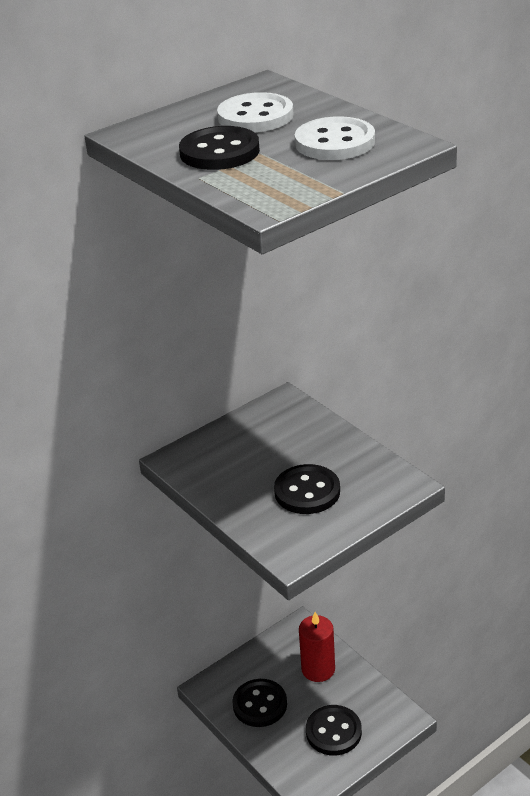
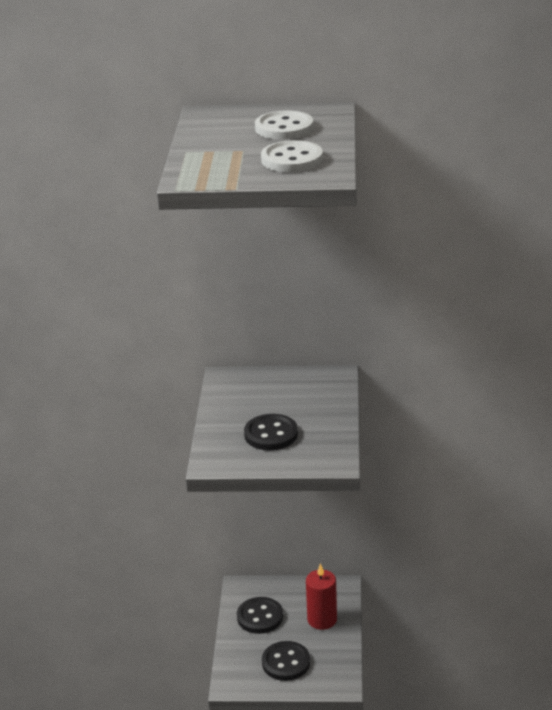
camera: 40 degrees right, 5 degrees down
(219, 152) = (224, 141): black button -> none

